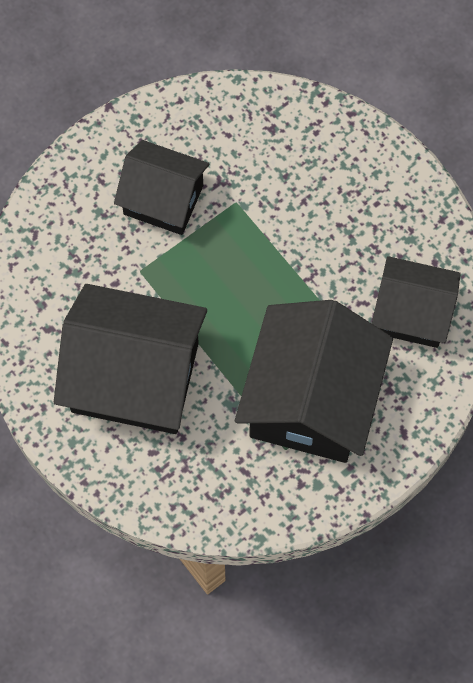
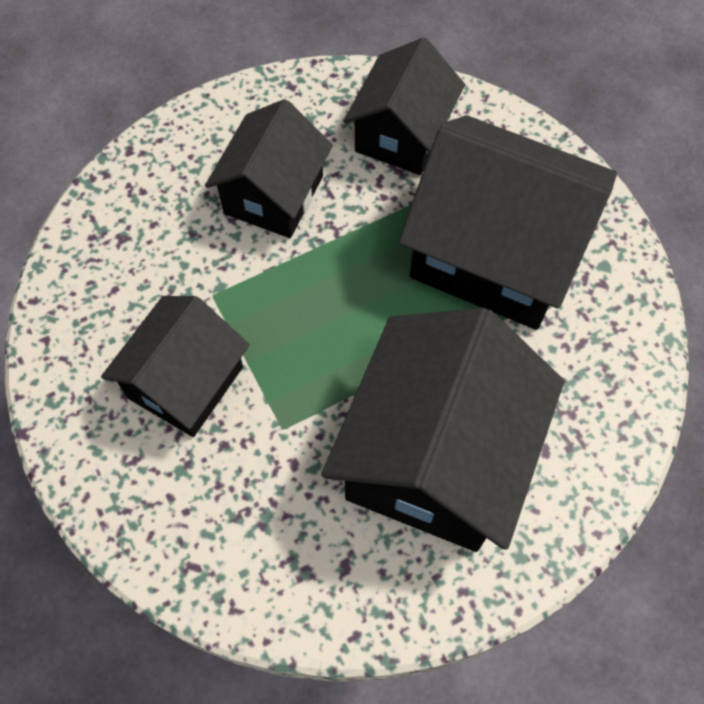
camera: 80 degrees left, 5 degrees down
(332, 227) = (273, 195): none -> black house

